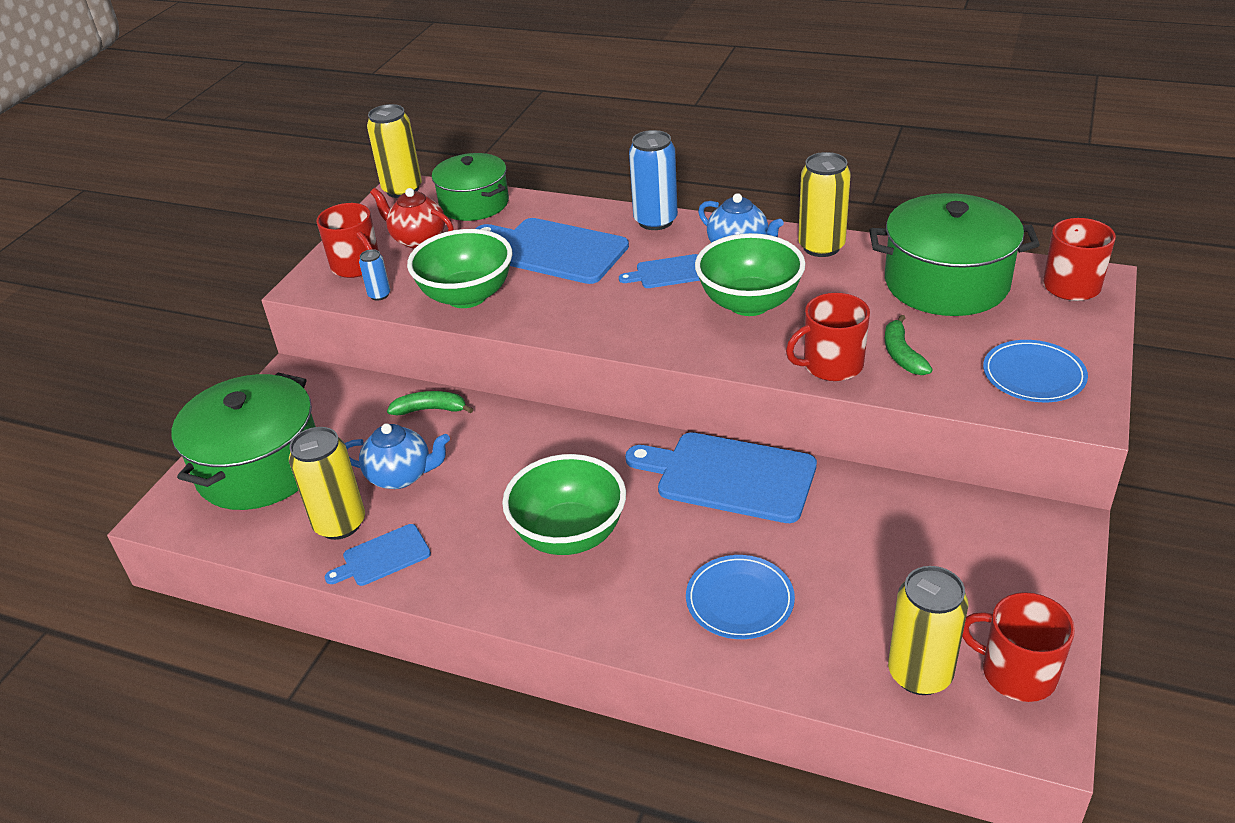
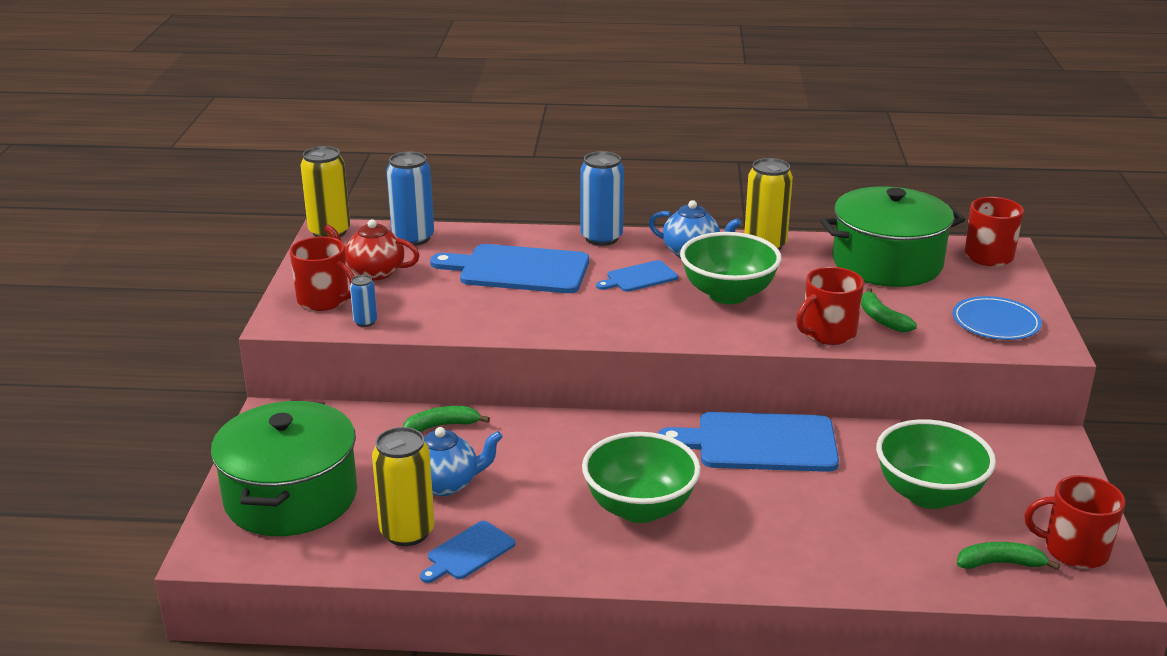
camera: 20 degrees left, 10 degrees down
(467, 296) = (456, 314): green bowl -> green bowl (928, 494)
(474, 204) = (413, 238): green pot -> blue can
(739, 600) = (822, 534): blue plate -> none
(920, 674) = (1000, 563): yellow can -> green banana

